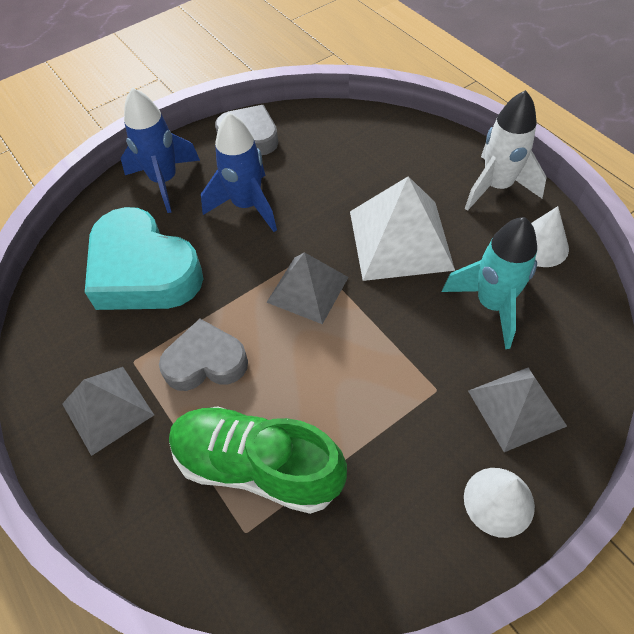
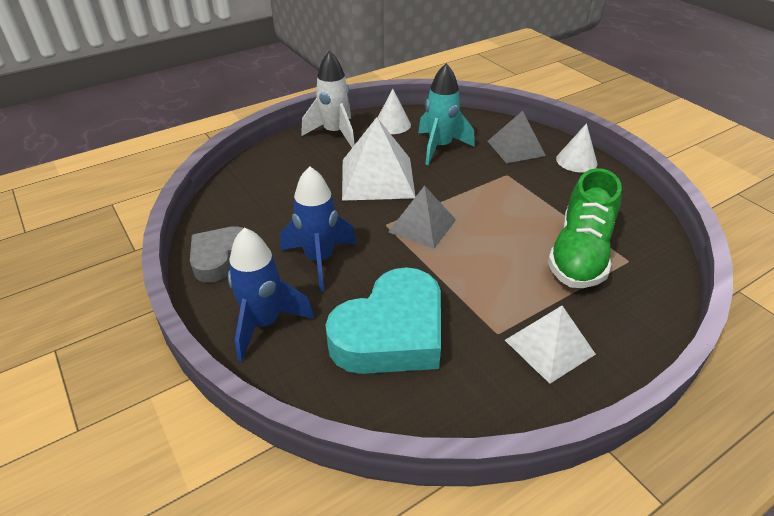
camera: 90 degrees left, 15 degrees down
(107, 409) = (549, 347): grey pyramid -> white pyramid
(205, 362) = (495, 284): grey heart -> none

